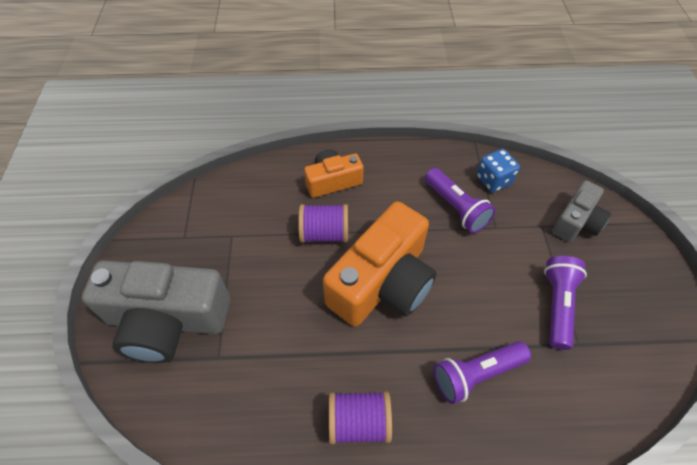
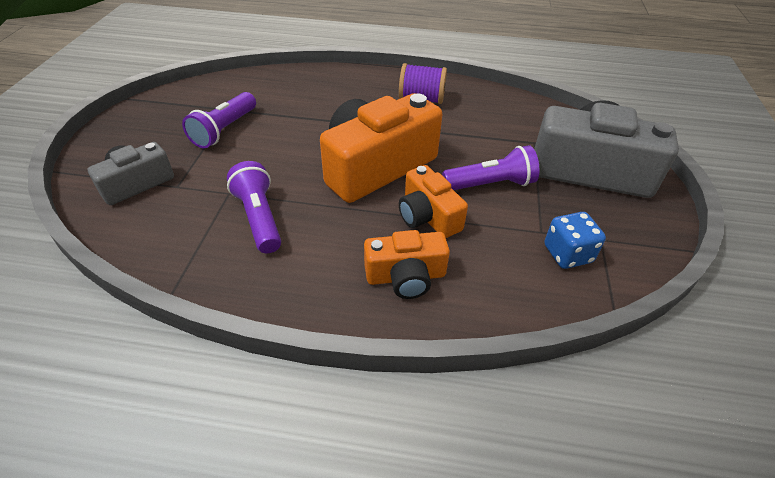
camera: 170 degrees left, 10 degrees down
(324, 233) = (428, 216): purple spool -> orange camera
(476, 374) = (323, 106): purple flashlight -> purple flashlight (490, 184)
(493, 180) = (187, 241): blue dice -> blue dice (567, 254)

